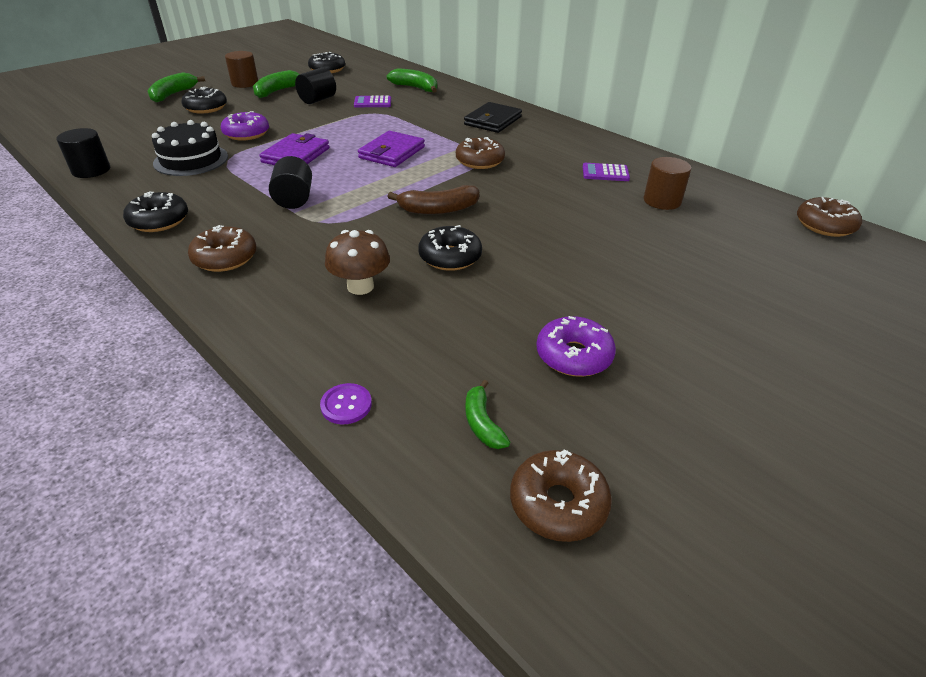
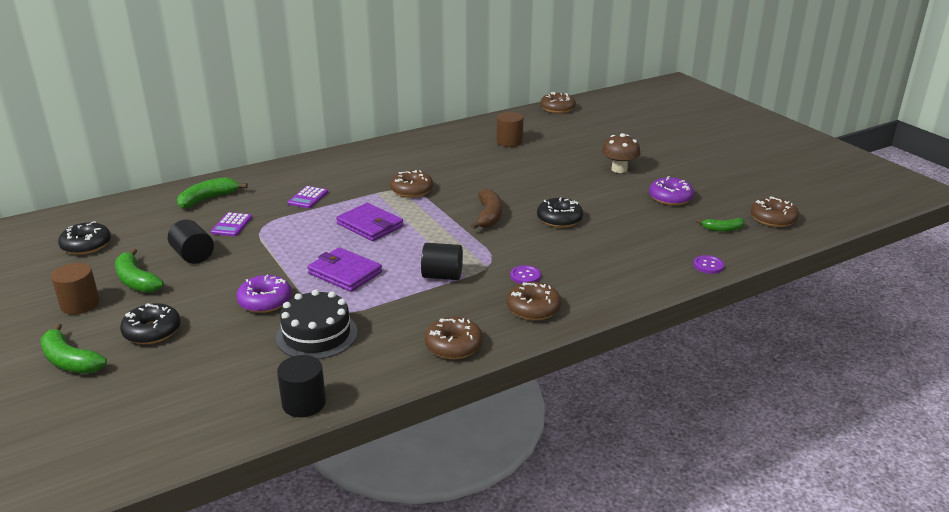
camera: 75 degrees left, 10 degrees down
(159, 221) = (453, 346): black donut -> brown donut
(298, 246) = (525, 276): none -> purple button
(360, 286) = (588, 254): brown mushroom -> brown mushroom (619, 169)
(492, 121) = (330, 174): black wallet -> none
(605, 173) = (459, 150): purple calculator -> purple calculator (308, 198)

